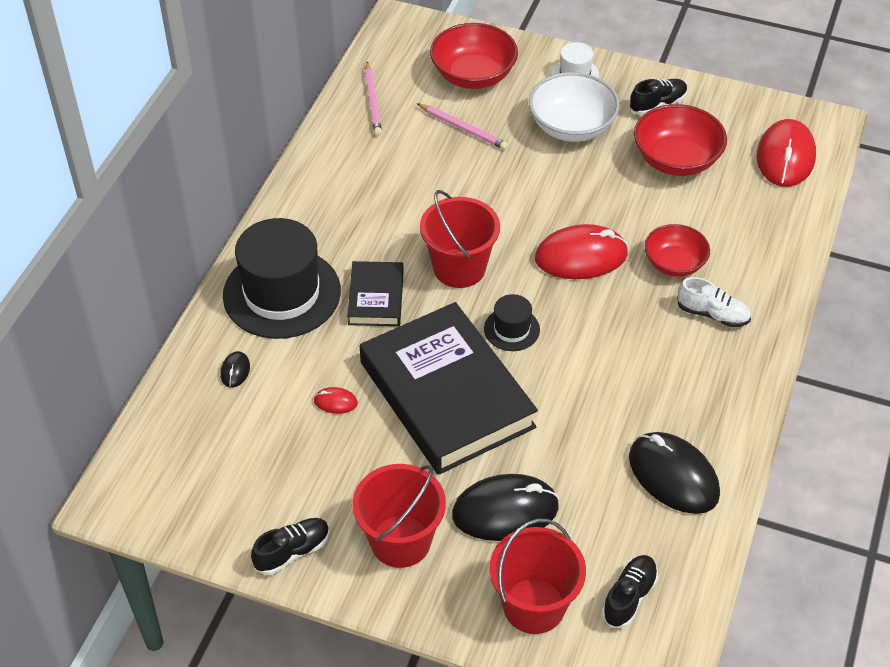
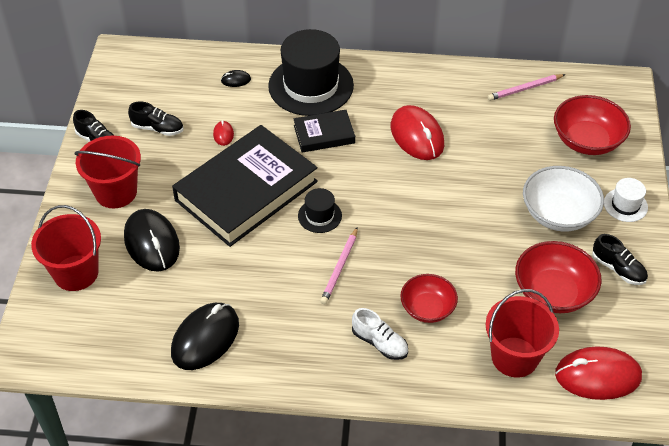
camera: 75 degrees right, 0 degrees up
(459, 268) = (370, 174): red bucket -> red bucket (514, 357)
(463, 128) = (521, 146): pink pencil -> pink pencil (339, 267)
(581, 256) = (411, 245): red mouse -> red mouse (417, 136)
(629, 597) = (91, 326): black shoe -> black shoe (157, 128)
(712, 314) = (380, 343): white shoe -> white shoe turned 60 degrees counterclockwise

